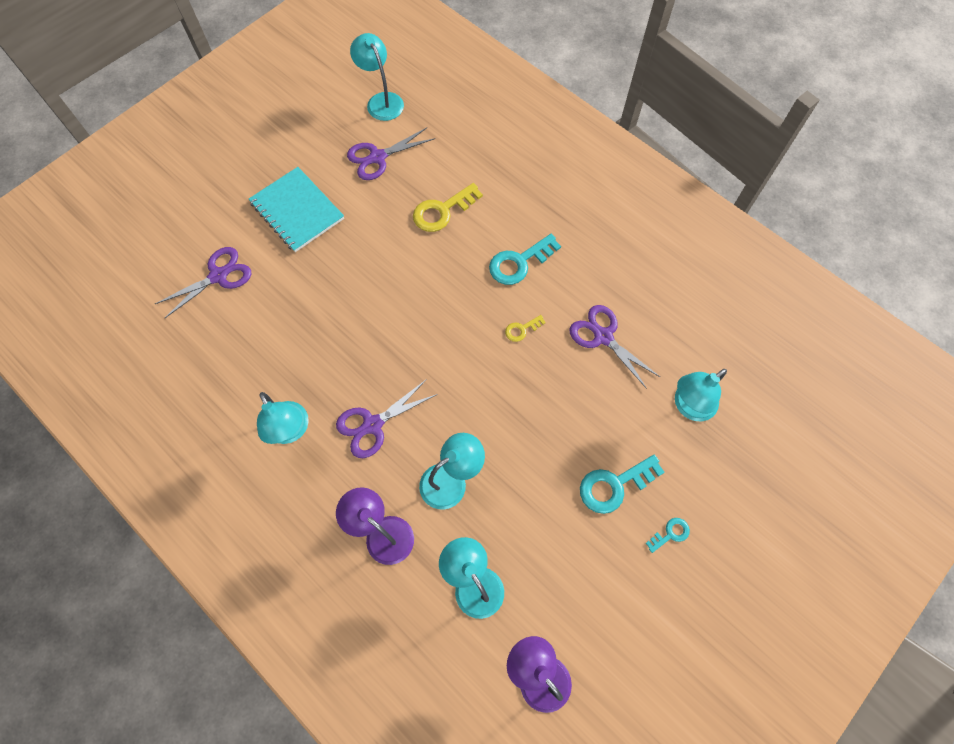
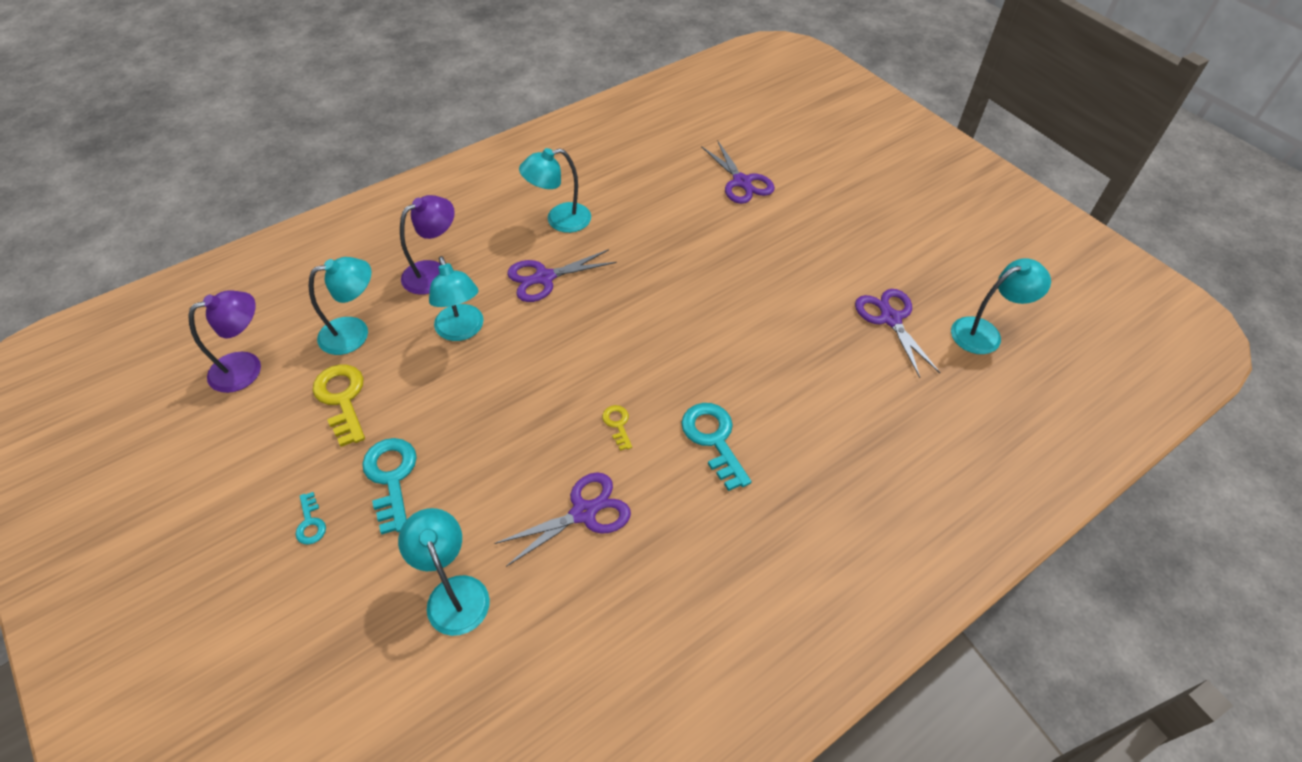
camera: 100 degrees right, 15 degrees down
(297, 211) = (816, 243): turquoise notebook -> none
(373, 424) = (544, 278): purple scissors -> purple scissors turned 90 degrees counterclockwise
(442, 211) = (803, 371): yellow key -> yellow key (342, 399)

